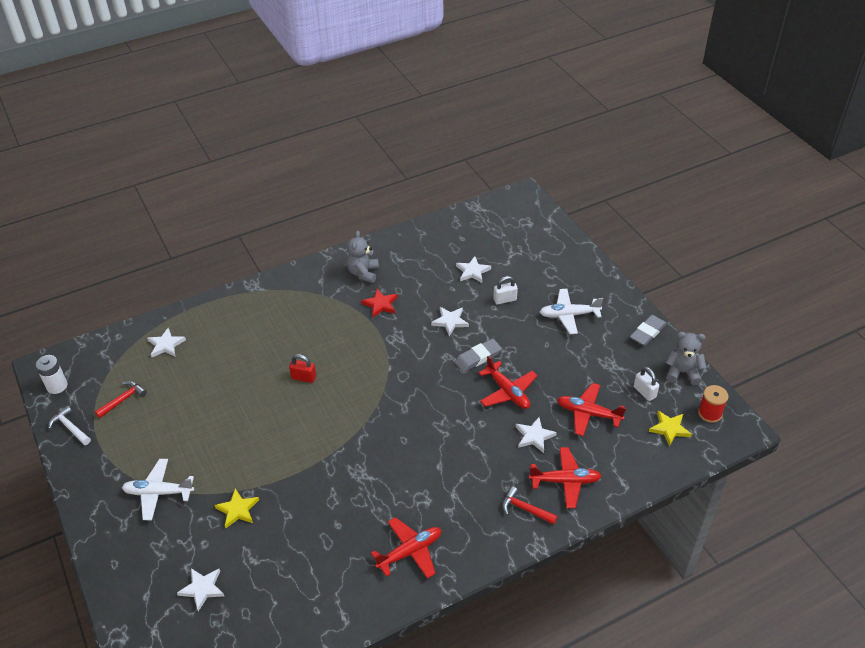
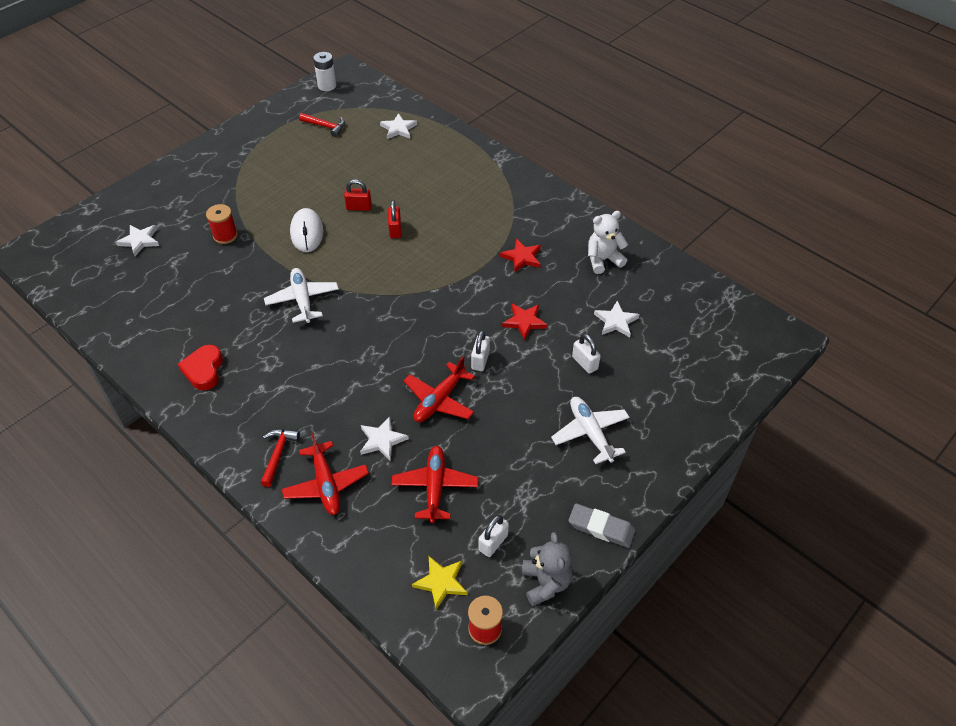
camera: 70 degrees right, 5 degrees up
(70, 428) = (285, 109): white hammer -> none
(158, 493) = (231, 182): white plane -> white plane (302, 300)
(237, 510) = (225, 235): yellow star -> red spool
(258, 397) = (359, 207): none -> red padlock
(270, 443) = (307, 232): none -> white mouse
(363, 273) = (562, 230): grey teddy bear -> none
(407, 259) = (603, 260): none -> white teddy bear
(410, 552) = (204, 370): red plane -> red heart
(450, 321) = (524, 322): white star -> red star
(478, 357) = (480, 360): grey eraser -> white padlock

